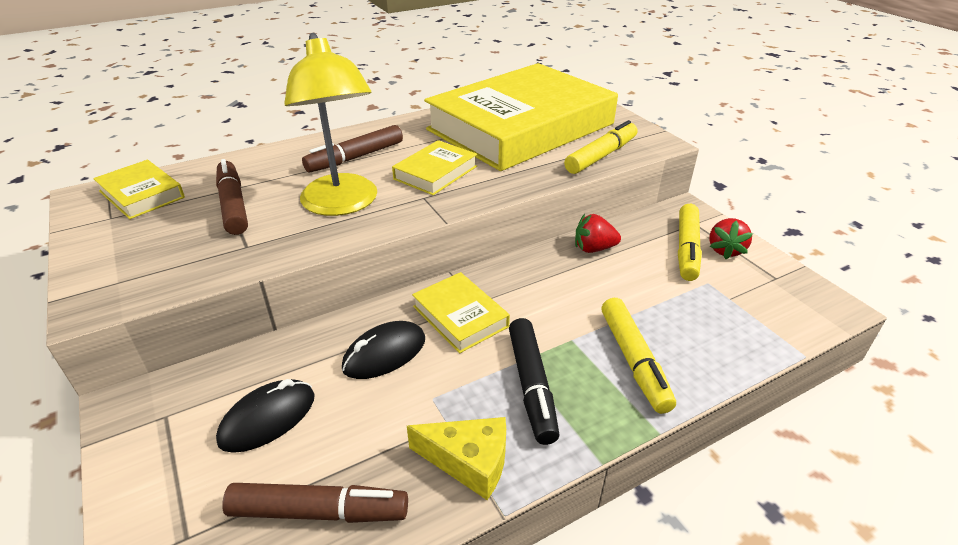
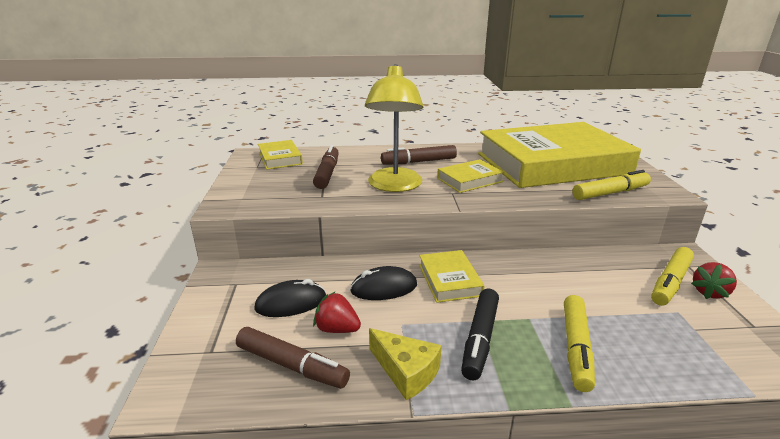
camera: 25 degrees right, 10 degrees down
(593, 248) = (582, 262): red strawberry -> red strawberry (337, 329)

